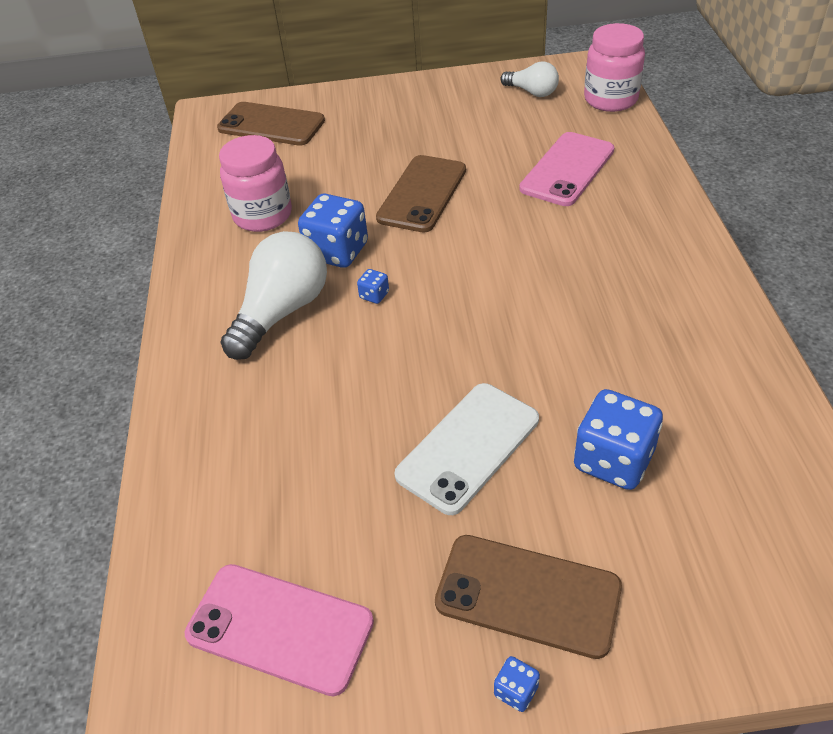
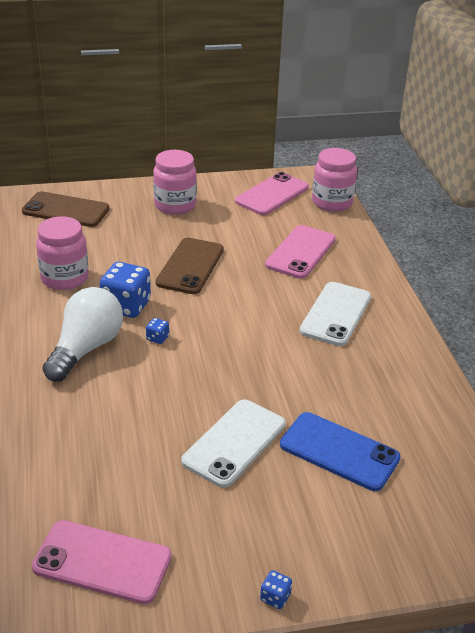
camera: 10 degrees left, 10 degrees down
(407, 112) = (175, 205): none -> pink jar
(527, 595) = (281, 538): brown phone -> none
(532, 92) = (272, 194): white light bulb -> pink phone
(612, 255) = (336, 314): none -> white phone
(613, 460) = (339, 451): blue dice -> blue phone

